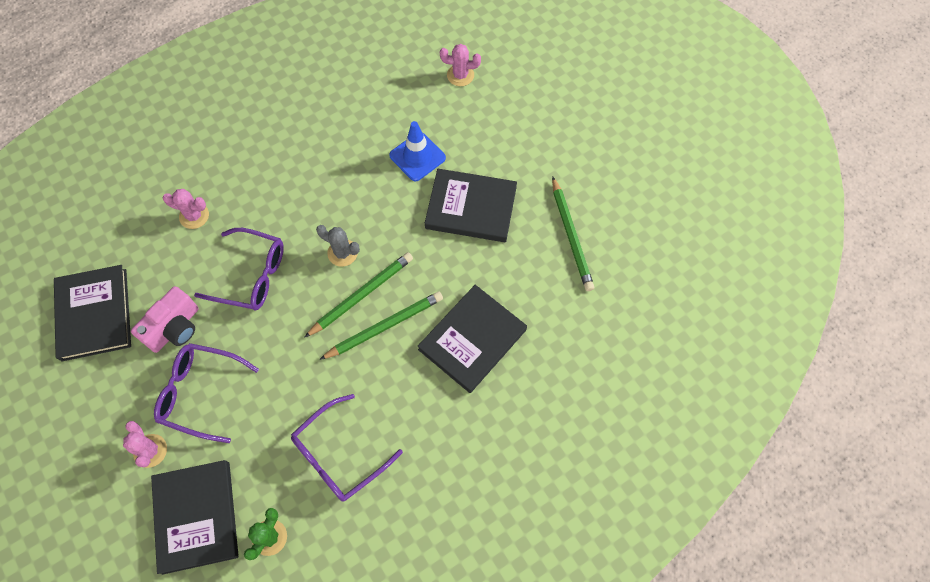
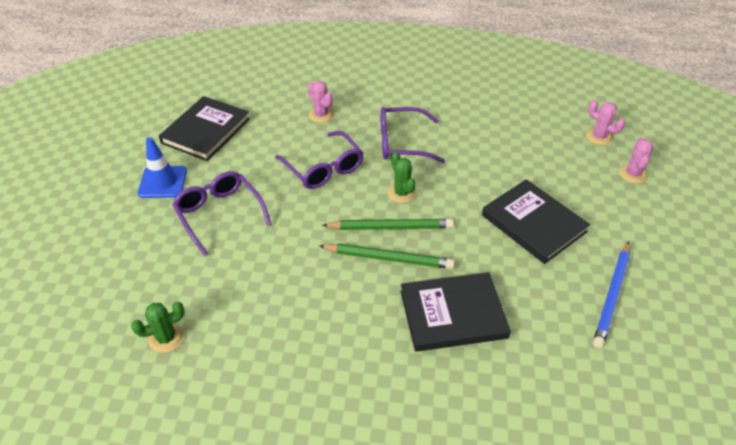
camera: 40 degrees right, 20 degrees down
(150, 451) = (153, 226): pink cactus -> pink cactus (633, 174)
(175, 328) = (244, 167): pink camera -> none
(196, 517) = (136, 287): black book -> none
(339, 455) = (270, 320): purple glasses -> purple glasses (402, 143)
(342, 253) = (401, 193): grey cactus -> green cactus
(417, 157) = (517, 167): blue traffic cone -> blue traffic cone (163, 182)
(571, 236) = (612, 296): green pencil -> blue pencil

